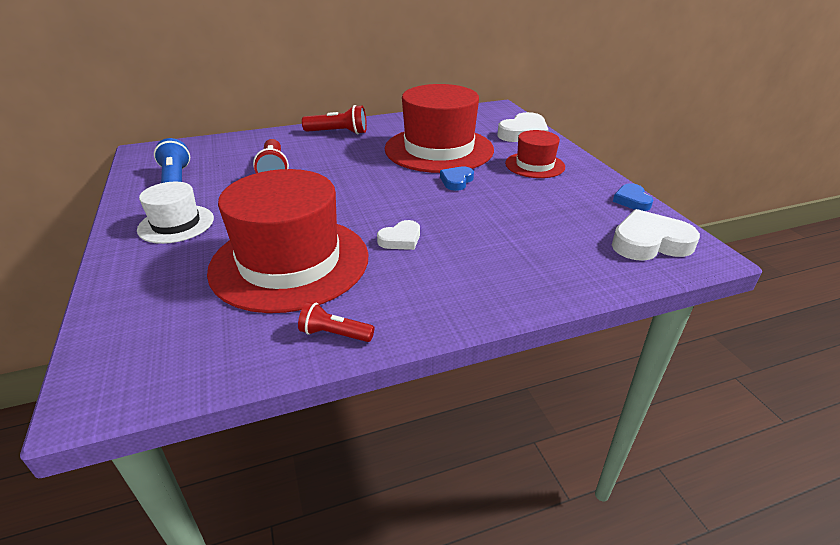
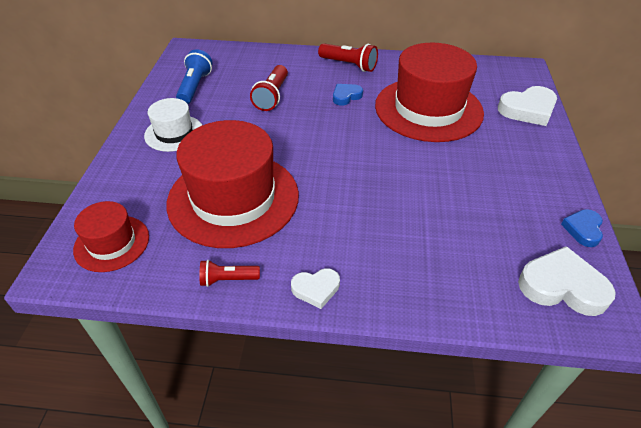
camera: 25 degrees right, 10 degrees up
(335, 334) = (228, 279): red flashlight -> red flashlight turned 45 degrees counterclockwise
(400, 239) = (331, 204): white heart -> white heart (316, 289)
(456, 181) = (420, 152): blue heart -> blue heart (346, 96)
(534, 165) = (511, 154): red hat -> red hat (112, 243)

